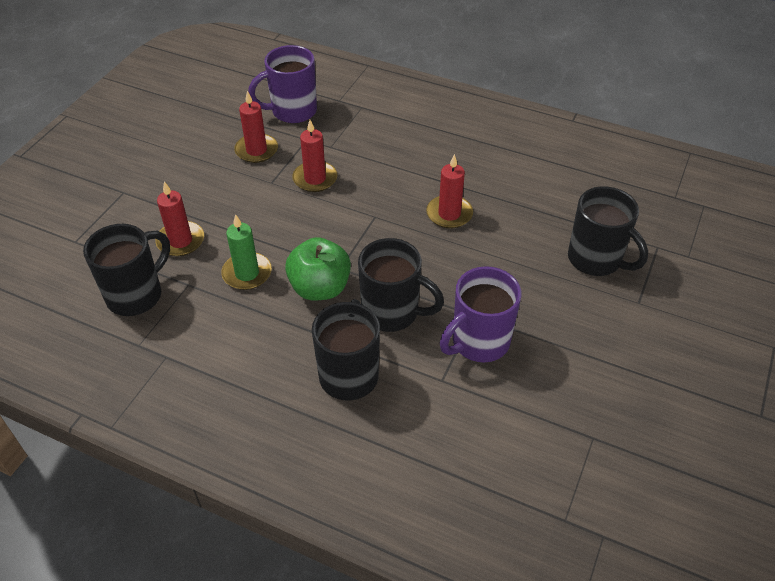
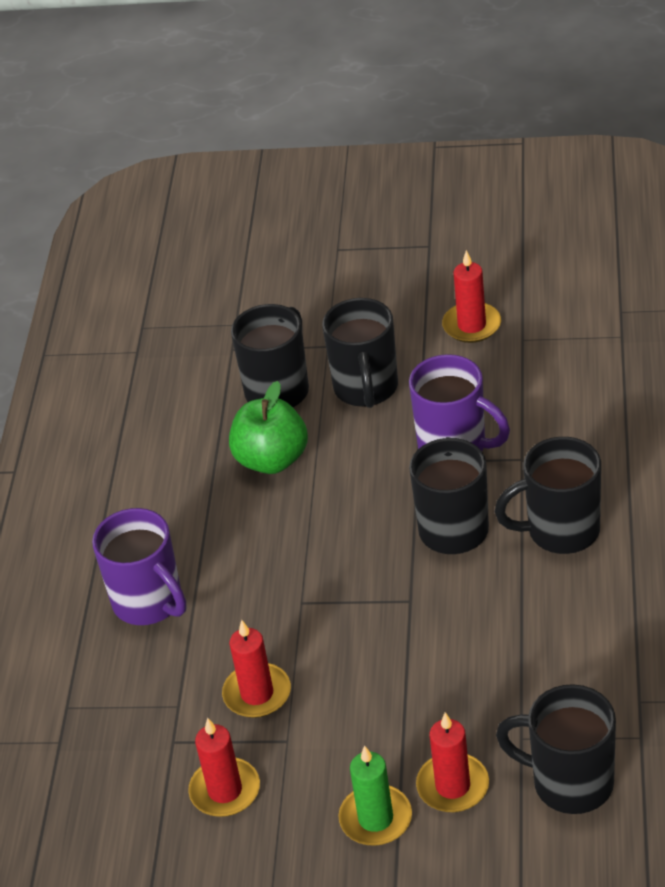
camera: 105 degrees left, 5 degrees down
(247, 273) = (469, 686): green candle -> green candle (375, 818)
(292, 111) = (111, 788): purple mug -> purple mug (149, 602)
(320, 288) = (453, 605): green apple -> green apple (272, 460)
(449, 214) = (262, 533): red candle -> red candle (471, 325)
(573, 310) = (366, 389): none -> black mug

